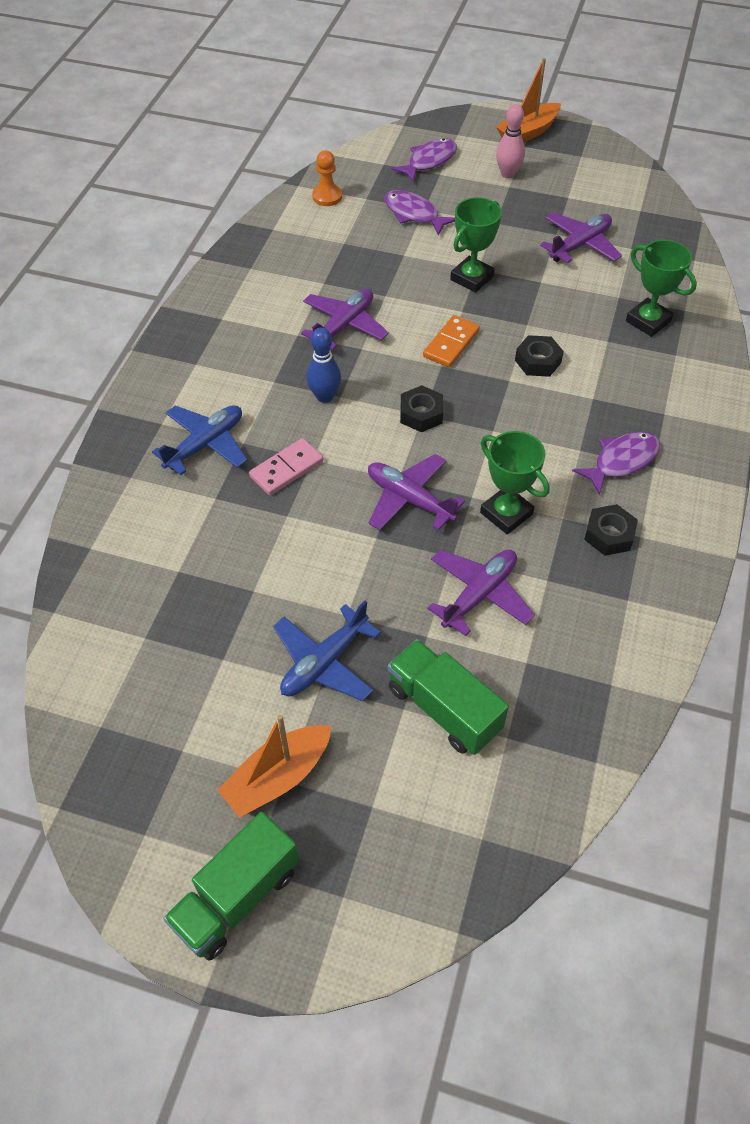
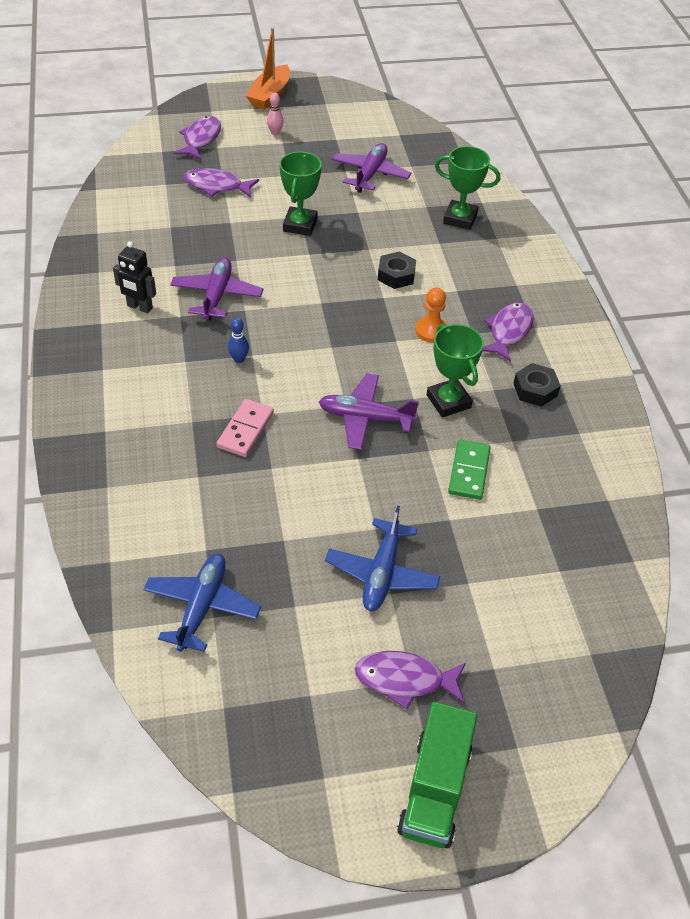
camera: 30 degrees left, 5 degrees down
(205, 444) = (158, 435): blue plane -> blue plane (202, 607)
(265, 314) = (139, 307): none -> black robot
(278, 777) = (404, 680): orange boat -> purple fish
(325, 396) = (239, 359): blue bowling pin -> blue bowling pin, size x0.65
(327, 196) = (129, 192): orange pawn -> orange pawn (431, 331)
(421, 414) = (330, 347): black nut -> none
(444, 709) = (499, 569): green truck -> none
(451, 344) = (318, 283): orange domino -> none
(479, 595) = (468, 471): purple plane -> green domino
(506, 513) = (448, 401): green trophy -> green trophy turned 45 degrees clockwise
(508, 174) = (275, 133): pink bowling pin -> pink bowling pin, size x0.65

